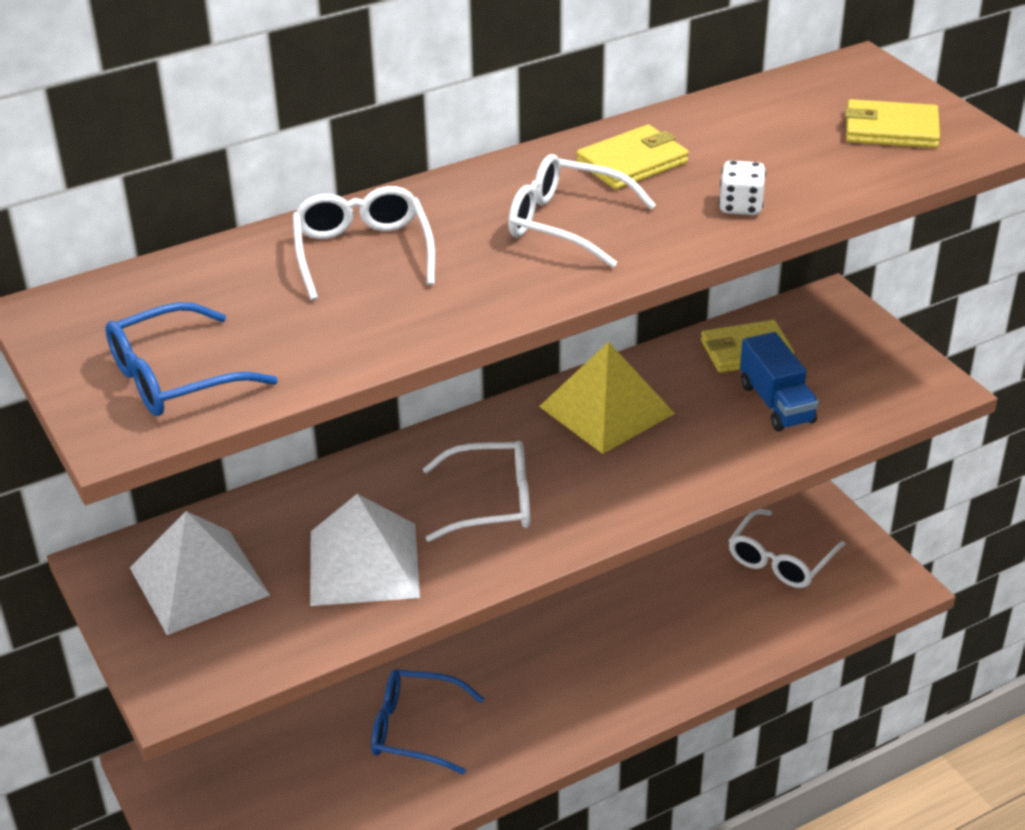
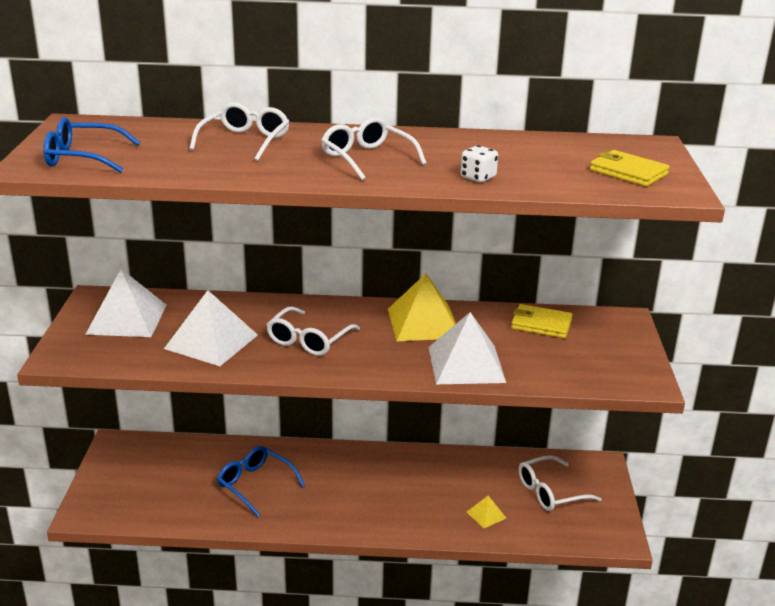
camera: 30 degrees right, 10 degrees down
(491, 502) = (308, 340): white glasses -> white glasses turned 90 degrees clockwise
(632, 163) = (445, 146): yellow wallet -> none
(720, 452) = (466, 364): none -> white pyramid
(735, 628) = (486, 515): none -> yellow pyramid
(776, 403) = (529, 354): blue truck -> none

